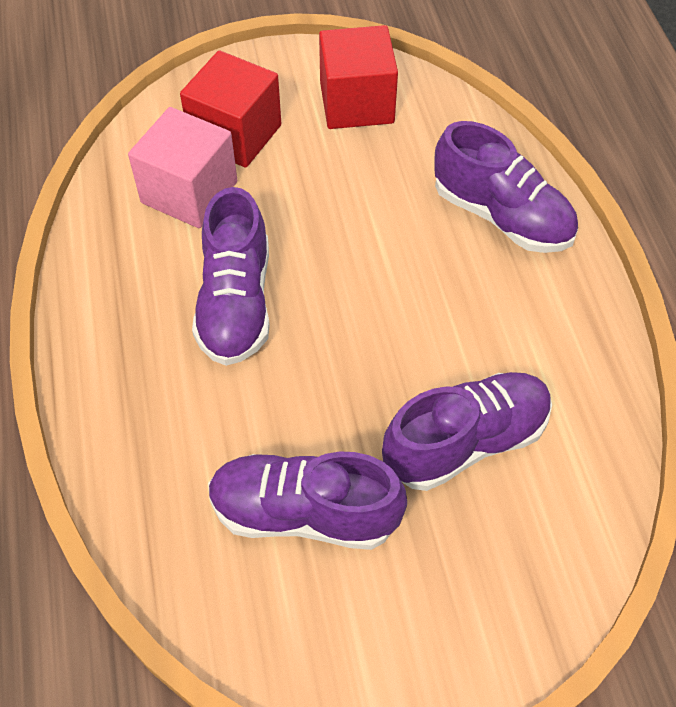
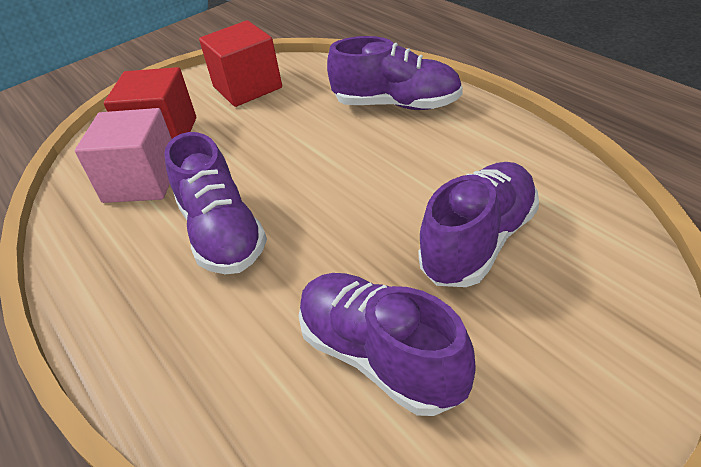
camera: 20 degrees left, 15 degrees down
(304, 513) = (381, 357): purple shoe -> purple shoe turned 60 degrees clockwise

